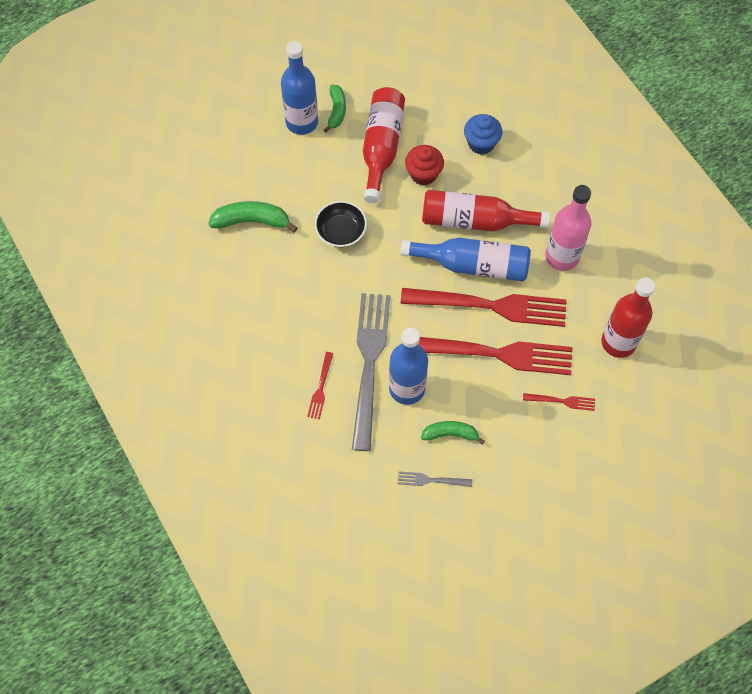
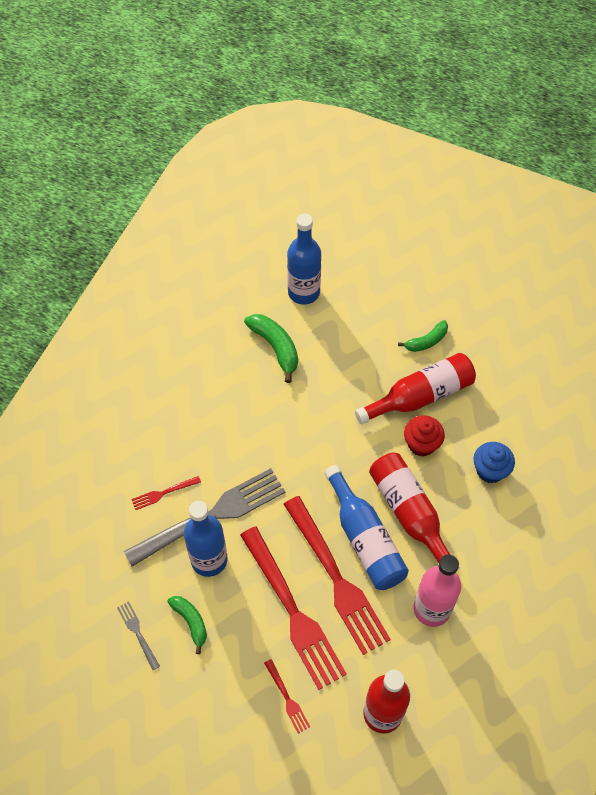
camera: 55 degrees right, 5 degrees down
(302, 122) = (394, 323): blue bottle -> blue bottle (303, 292)
(341, 231) = (316, 417): black bowl -> none

